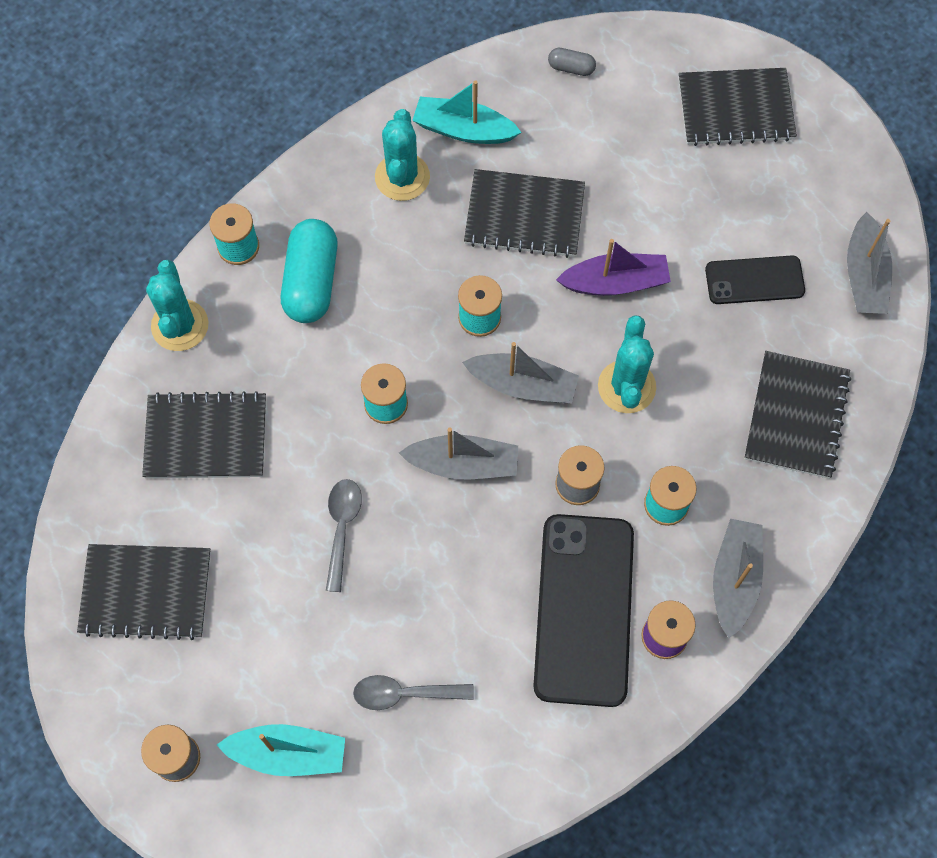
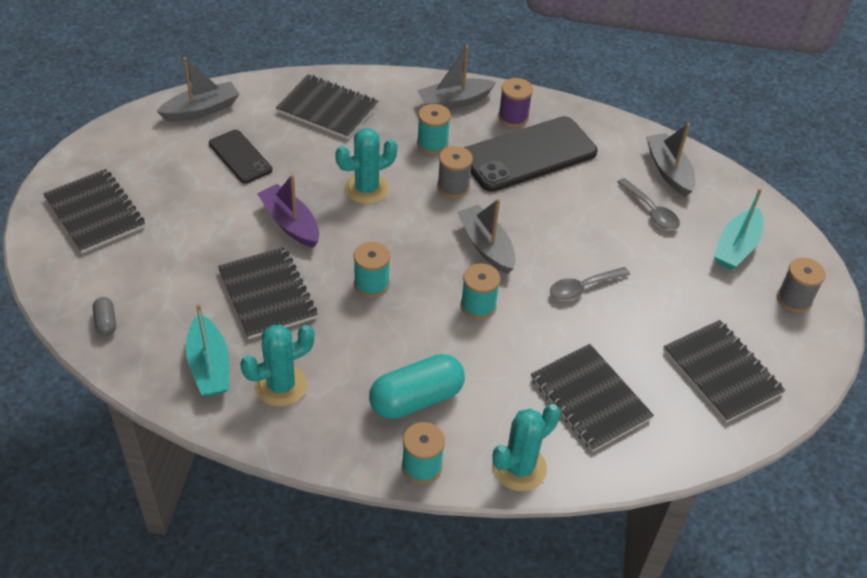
camera: 125 degrees left, 20 degrees down
(288, 753) = (736, 247): turquoise boat -> turquoise boat turned 120 degrees counterclockwise
(523, 385) = (405, 240): grey boat -> grey boat (668, 171)
(796, 416) = (327, 109): black notebook -> black notebook turned 45 degrees clockwise

